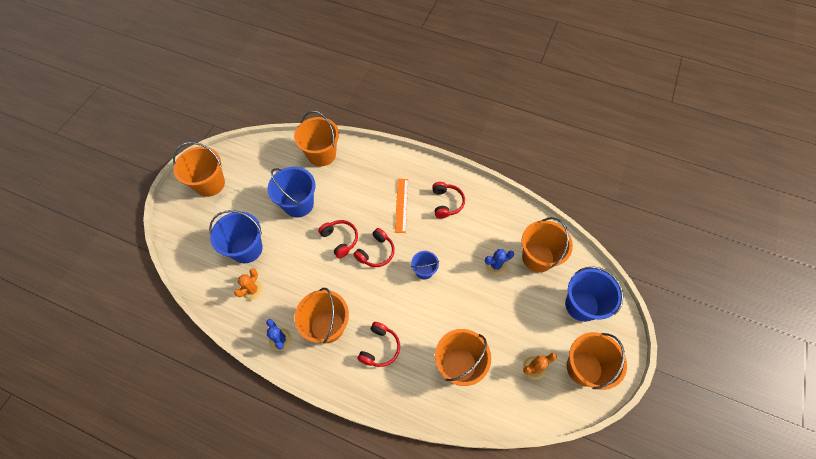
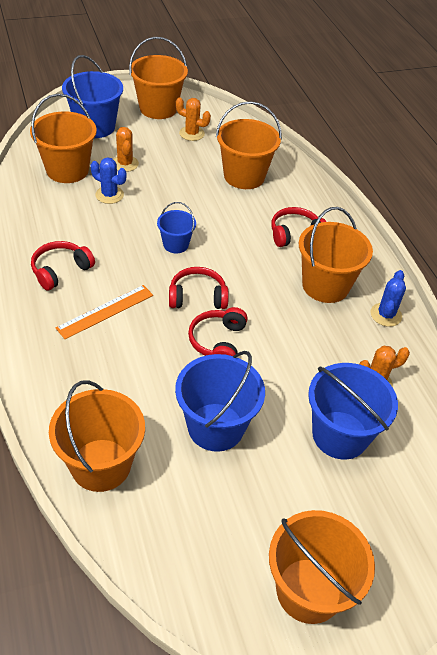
camera: 135 degrees left, 15 degrees down
(523, 296) = (125, 164): none -> orange cactus

